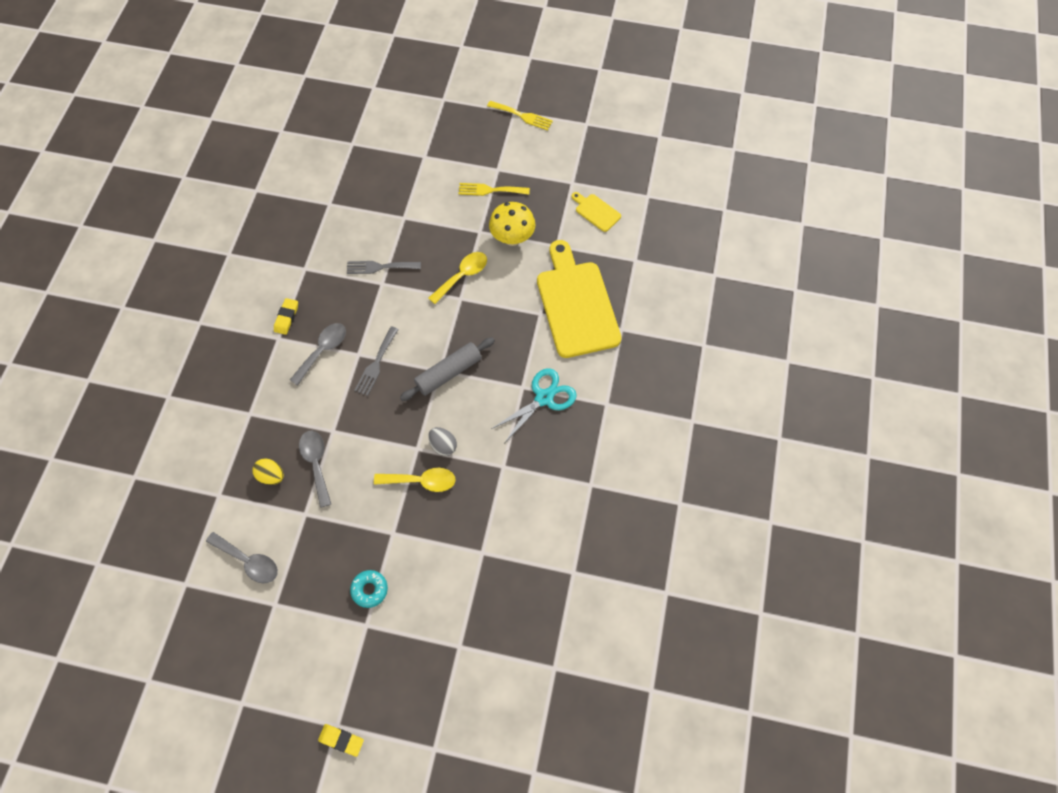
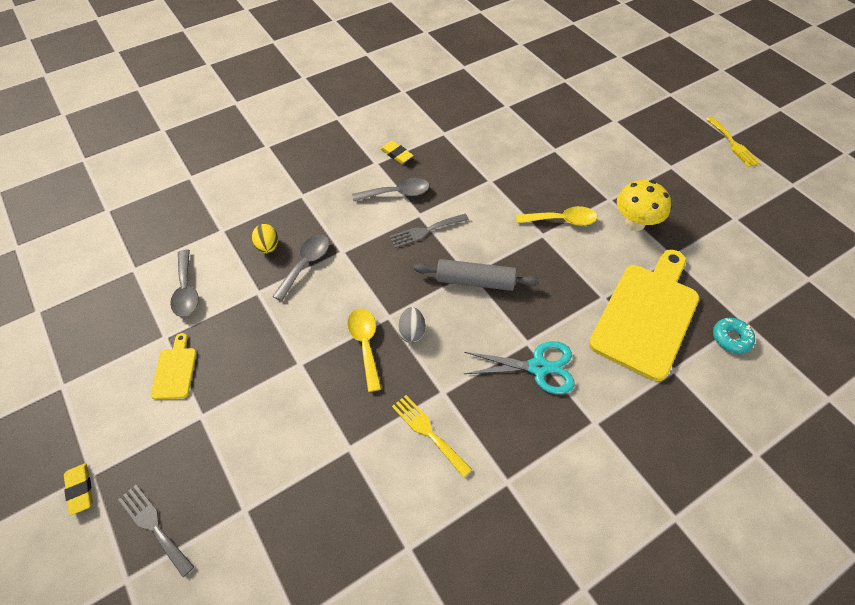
camera: 45 degrees right, 10 degrees down
(286, 317) = (396, 154): yellow eraser -> yellow eraser turned 75 degrees clockwise
(369, 589) = (235, 391): turquoise donut -> turquoise donut (731, 338)
(380, 267) = (500, 169): grey fork -> grey fork (154, 526)
(421, 481) = (365, 344): yellow spoon -> yellow spoon turned 150 degrees counterclockwise
(490, 190) = (649, 177): yellow fork -> yellow fork (428, 432)
(596, 211) = (739, 256): yellow cutting board -> yellow cutting board (175, 370)

